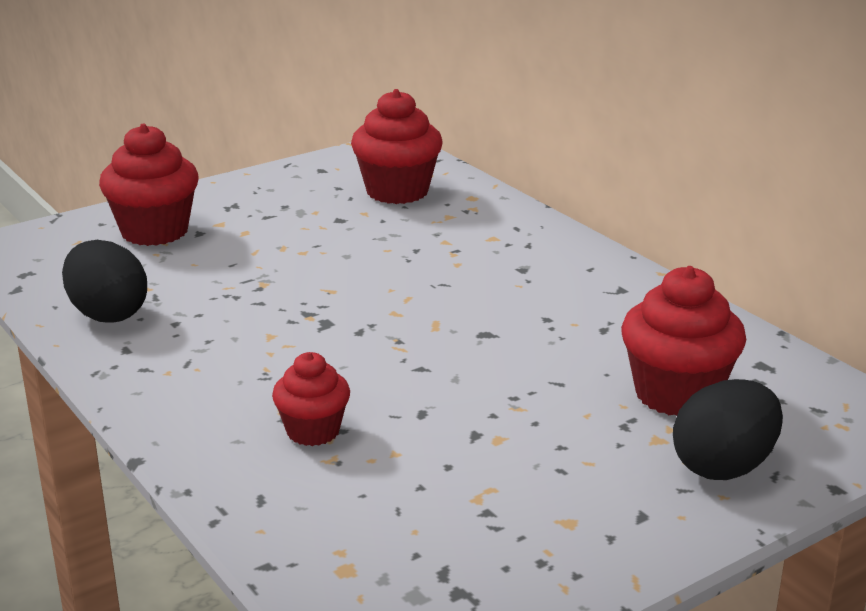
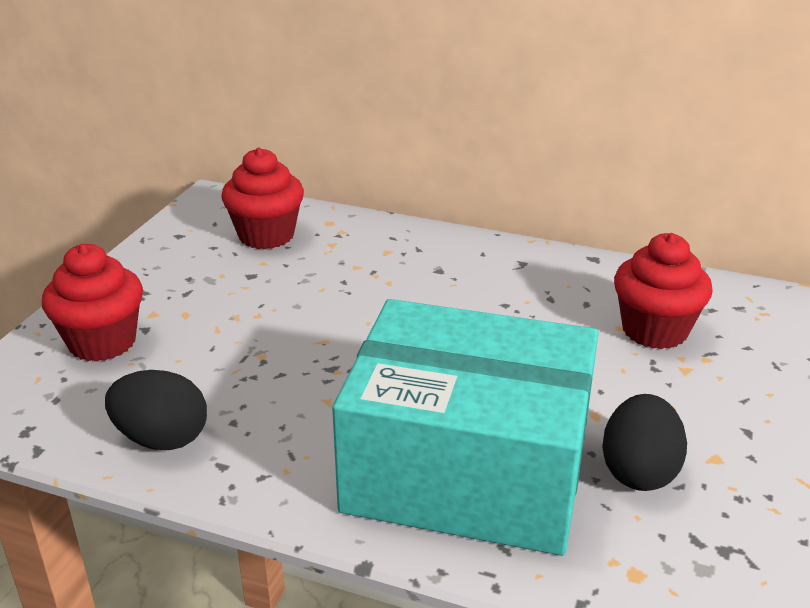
camera: 35 degrees left, 5 degrees up
(313, 431) = (467, 470): red cupcake -> turquoise box
(723, 467) = (745, 372): black egg -> black egg (639, 471)

